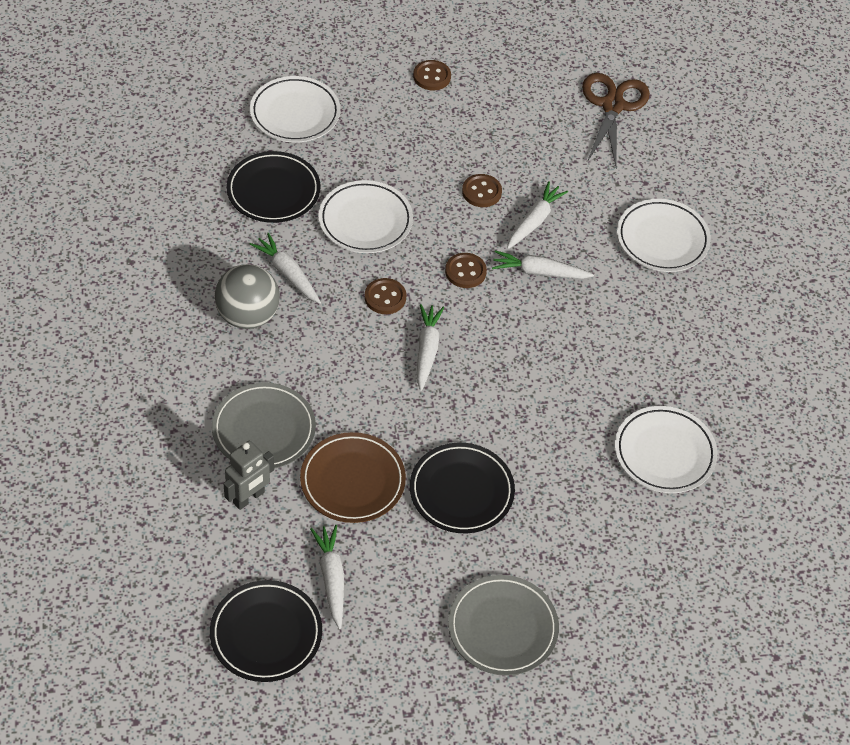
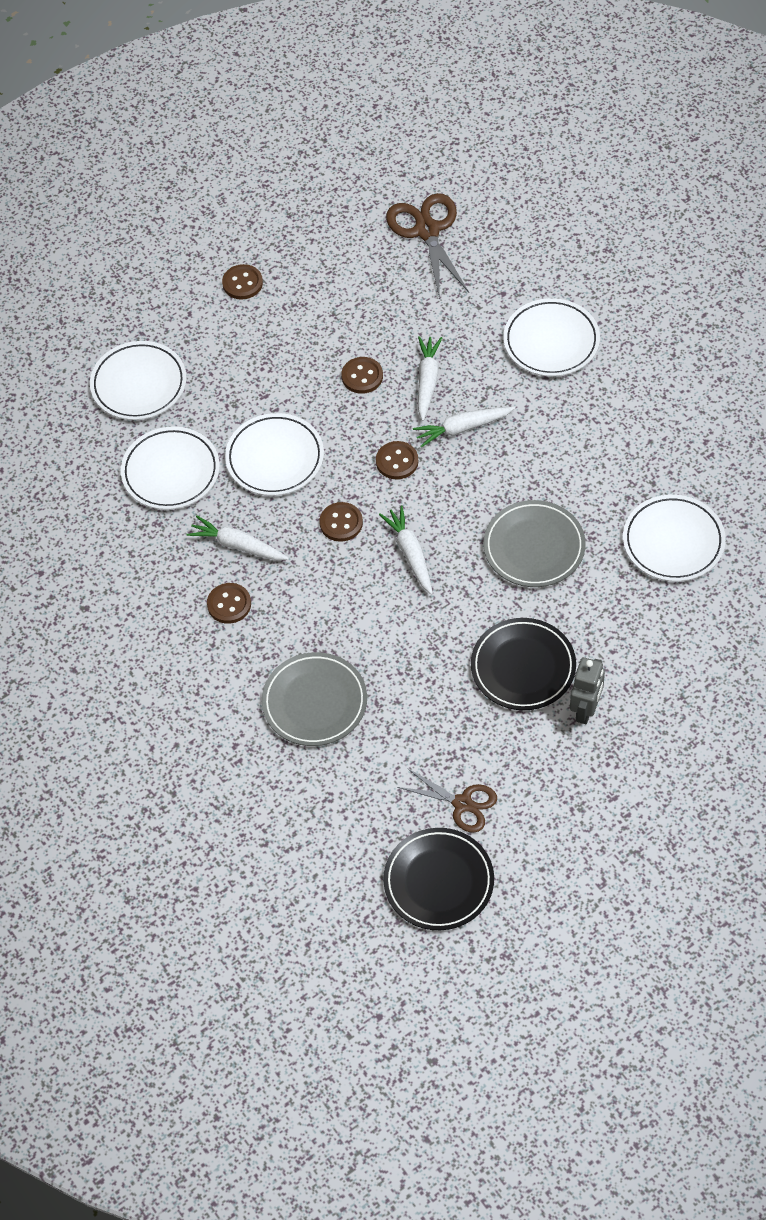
camera: 20 degrees left, 5 degrees up
(248, 316) = (229, 604): grey ball -> brown button
(249, 498) = (343, 771): grey robot -> grey robot (586, 709)
(273, 191) = (171, 472): black plate -> white plate
(331, 578) = (462, 803): white carrot -> brown scissors
(352, 481) = (423, 707): brown plate -> none
(502, 628) = (633, 769): grey plate -> grey plate (534, 547)

